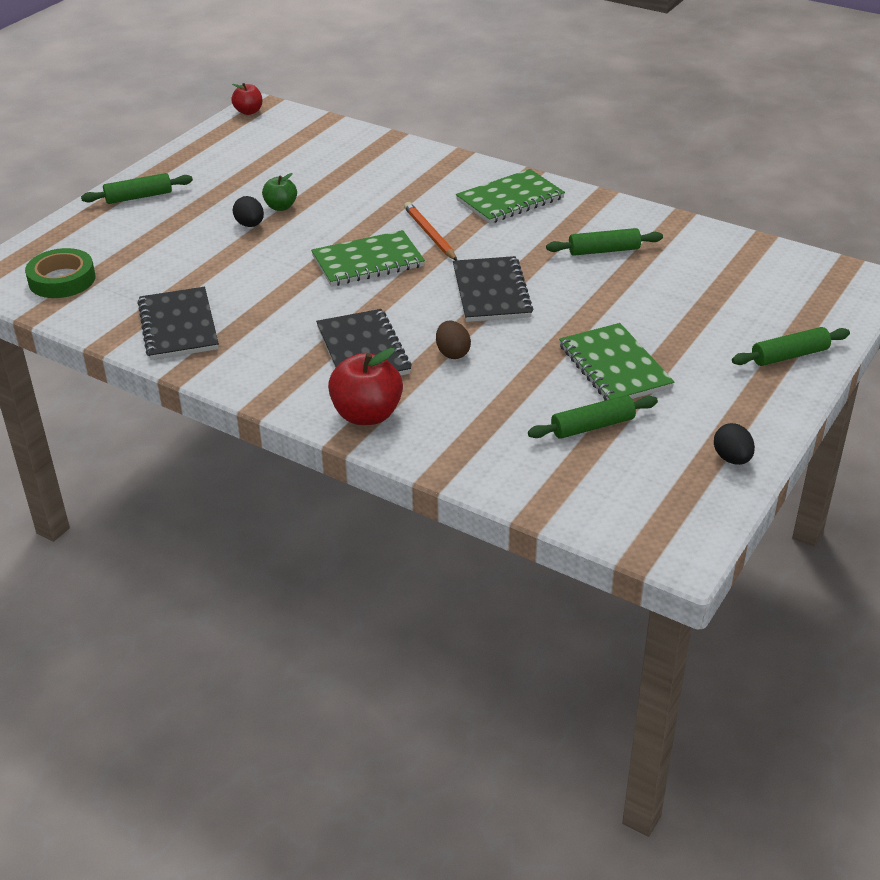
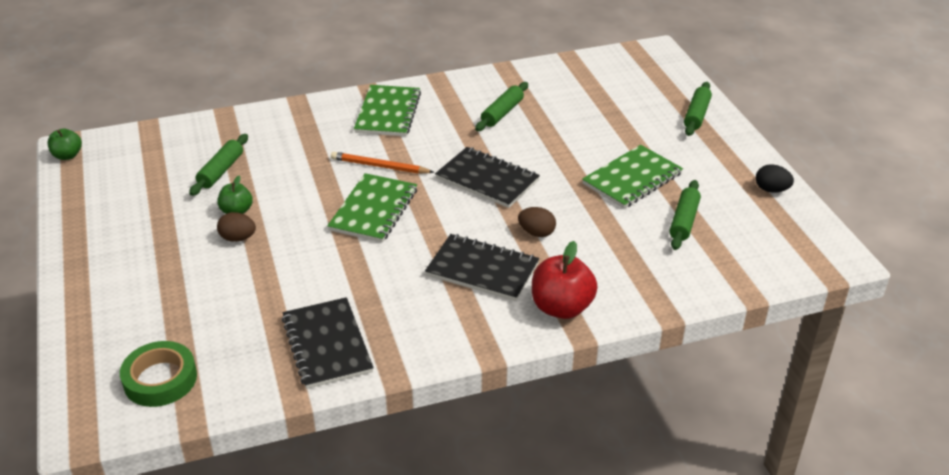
camera: 50 degrees left, 0 degrees up
(139, 197) = (99, 274): green rolling pin -> green rolling pin (221, 171)
(178, 326) = (327, 345): black notebook -> black notebook turned 45 degrees clockwise
(248, 112) = (67, 155): red apple -> green apple
(250, 225) = (238, 238): black egg -> brown egg
(614, 366) = (632, 179): green notebook -> green notebook turned 60 degrees counterclockwise

